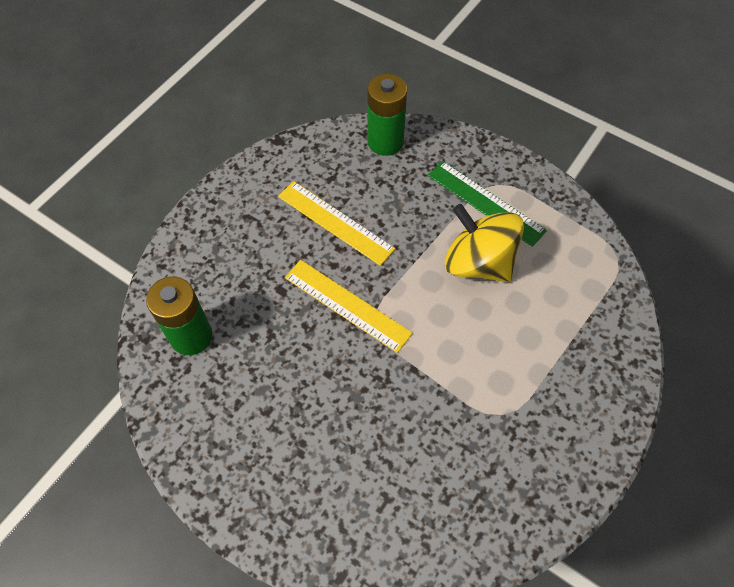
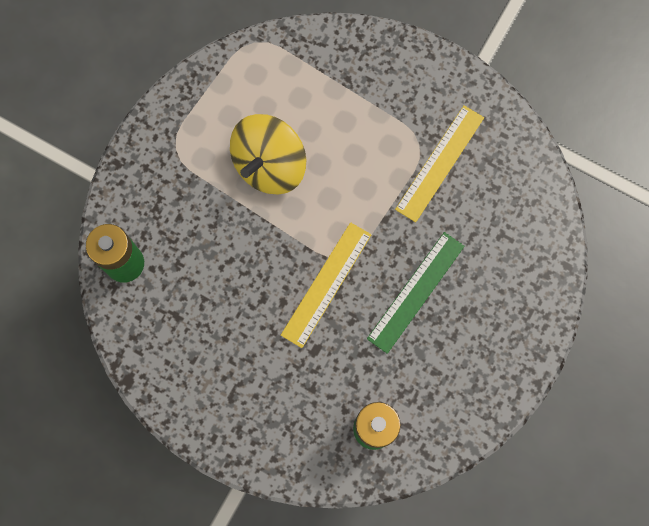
camera: 95 degrees left, 15 degrees up
(335, 222) = (232, 305): yellow ruler -> yellow ruler (439, 163)
(485, 202) = (199, 159): green ruler -> green ruler (415, 292)

